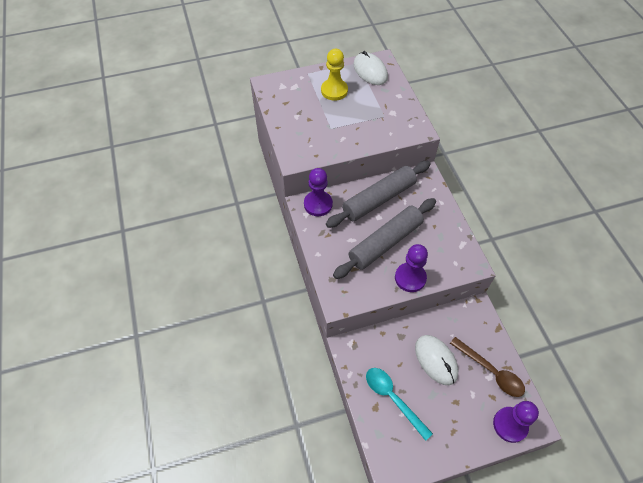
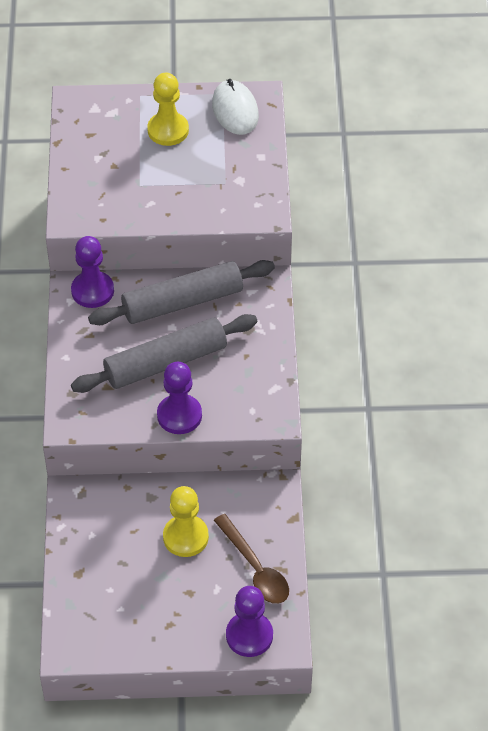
camera: 15 degrees right, 5 degrees down
(393, 398) = (106, 568): turquoise spoon -> none
(436, 360) = (185, 537): white mouse -> yellow pawn

